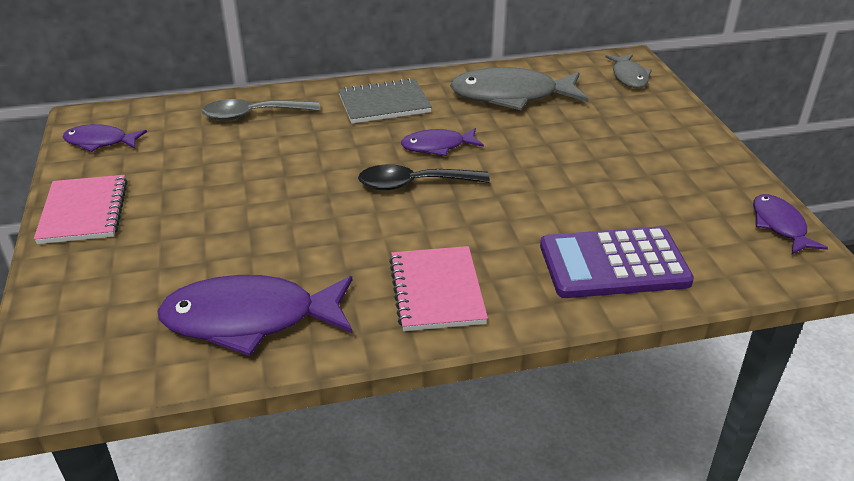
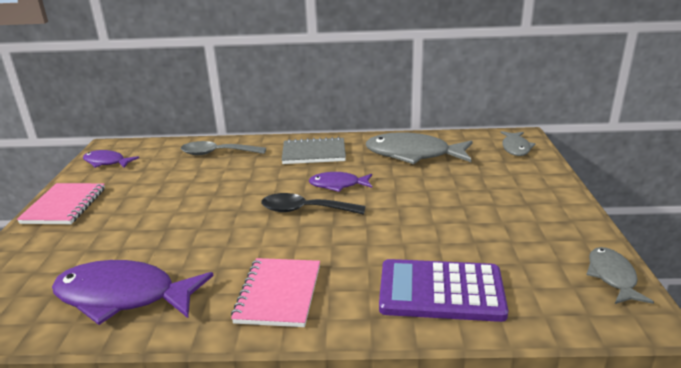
camera: 15 degrees right, 10 degrees down
(779, 225) = (612, 277): purple fish -> grey fish

